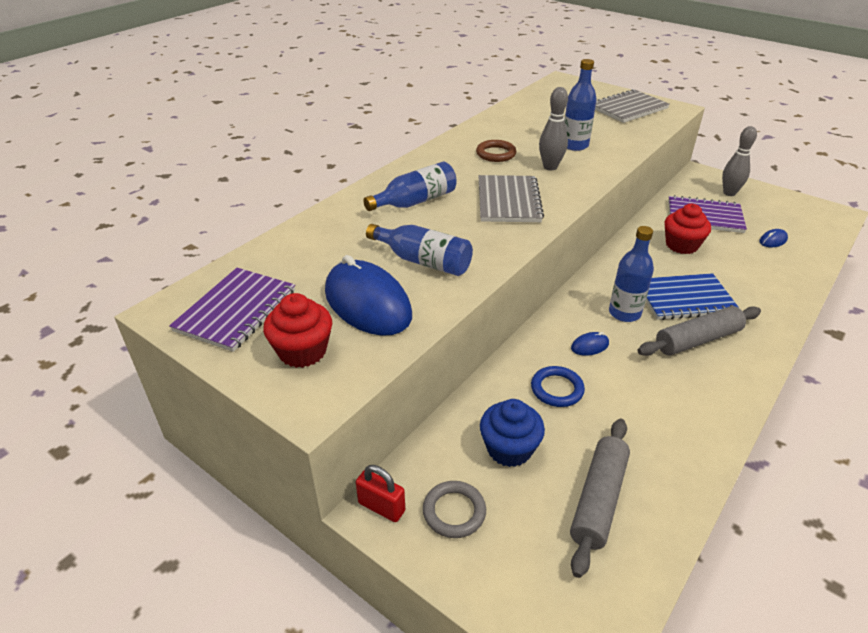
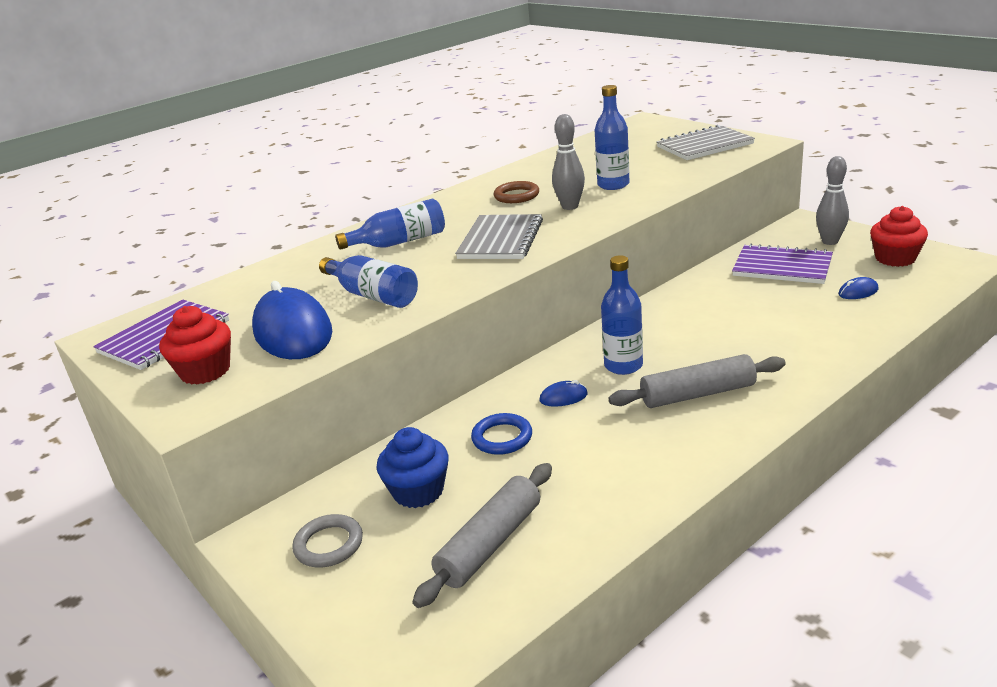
camera: 15 degrees right, 10 degrees down
(381, 507) = (258, 536): red padlock -> none
(681, 245) = (734, 297): red cupcake -> red cupcake (895, 258)
(684, 299) = (706, 352): blue notebook -> none

